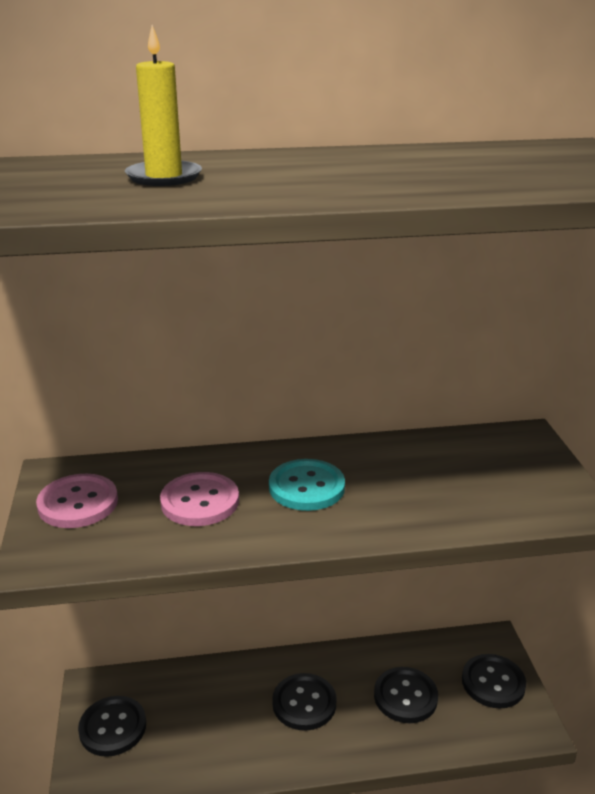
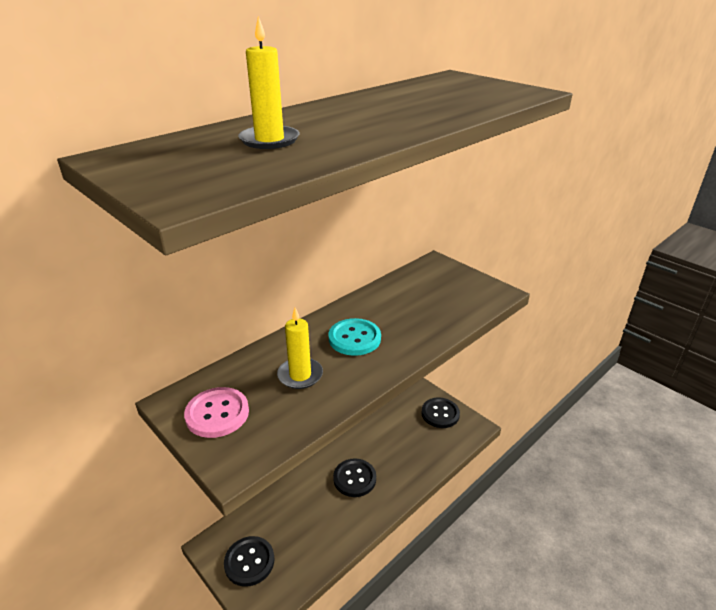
camera: 35 degrees left, 5 degrees up
(200, 501) = (300, 375): pink button -> yellow candle
(405, 696) = (404, 444): black button -> none

